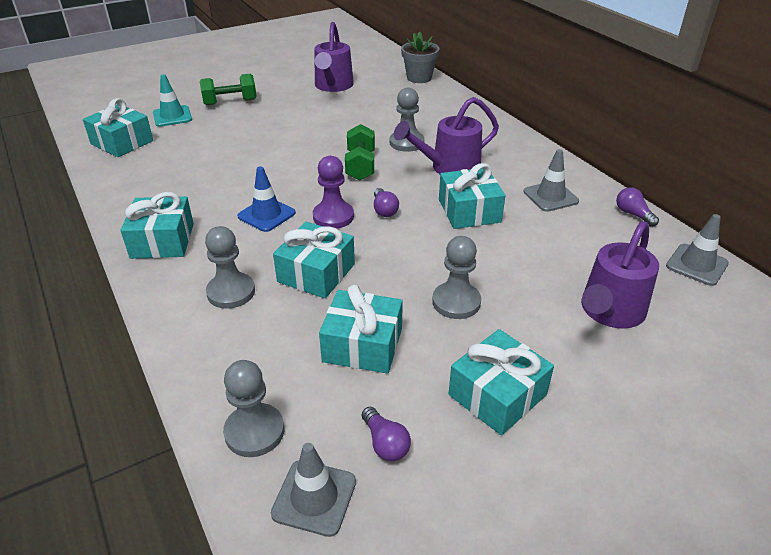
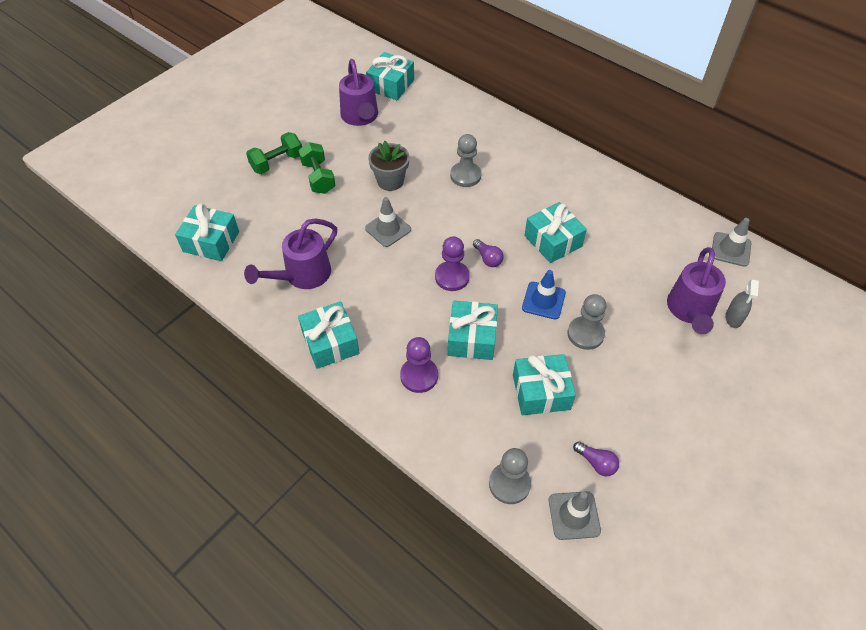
camera: 20 degrees left, 15 degrees up
(172, 116) = (234, 195): turquoise traffic cone -> none
(231, 292) = (419, 376): grey pawn -> purple pawn
(266, 215) = (397, 290): blue traffic cone -> blue traffic cone (543, 300)
(360, 166) = (442, 214): green dumbbell -> green dumbbell (318, 177)
(419, 78) = (433, 87): grey flower pot -> grey flower pot (390, 181)
(448, 168) = (514, 197): purple watering can -> purple watering can (302, 276)
(497, 395) = (647, 403): turquoise gift -> turquoise gift (391, 85)
(550, 196) = (606, 208): grey traffic cone -> grey traffic cone (388, 229)
(633, 214) = (672, 211): purple light bulb -> none
(670, 334) = (733, 318): none -> grey spray bottle

